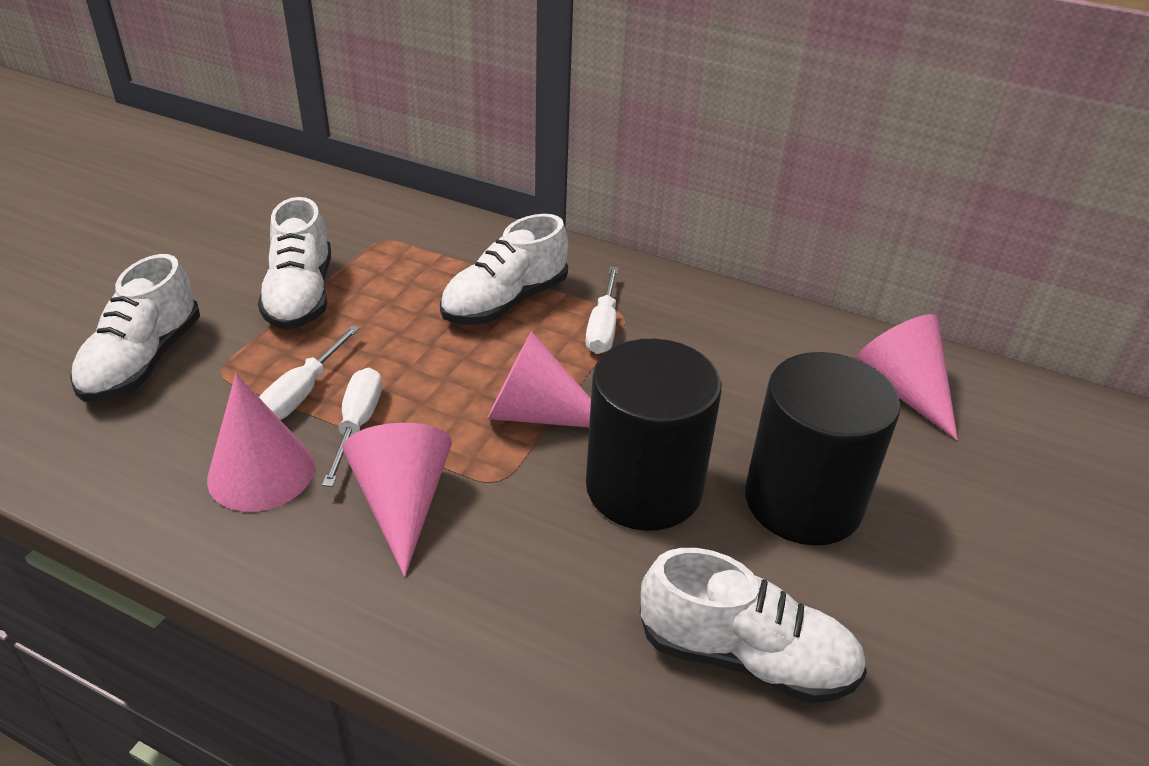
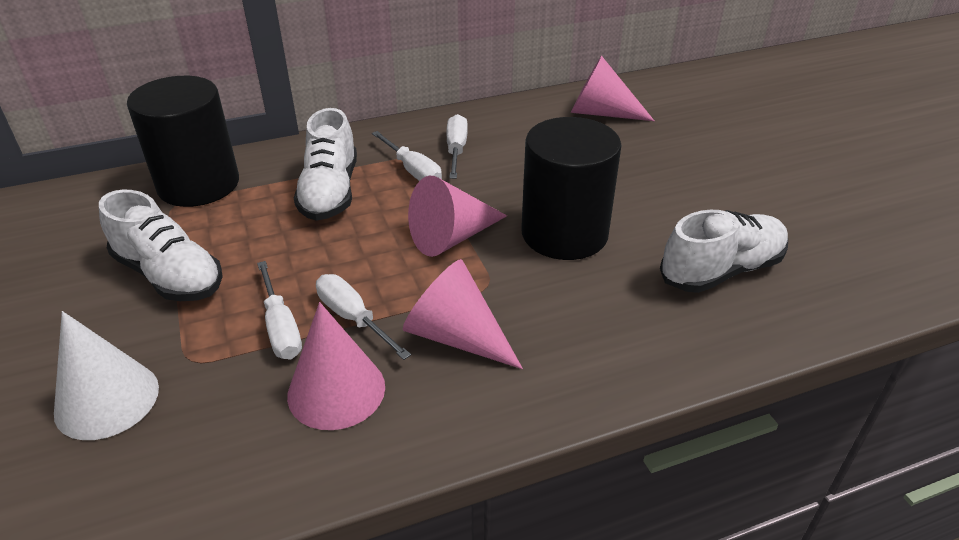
camera: 45 degrees left, 0 degrees up
(143, 361) = (107, 399): white shoe -> white cone
(675, 332) = (456, 150): none -> white screwdriver
(803, 501) = (639, 189): black cylinder -> black cylinder (198, 184)

